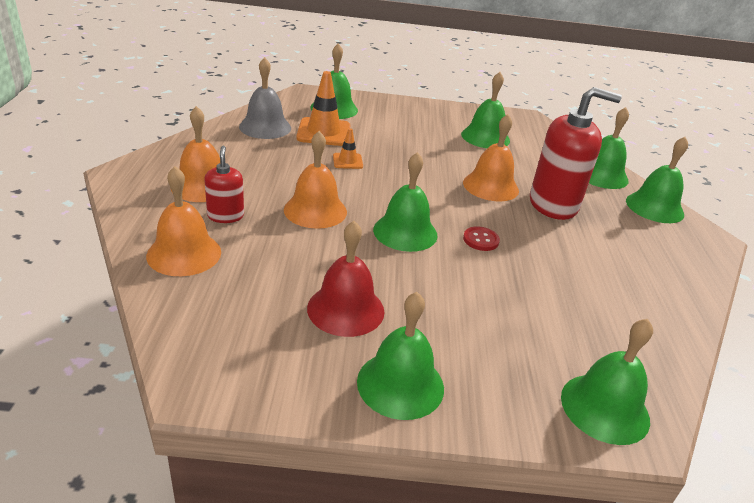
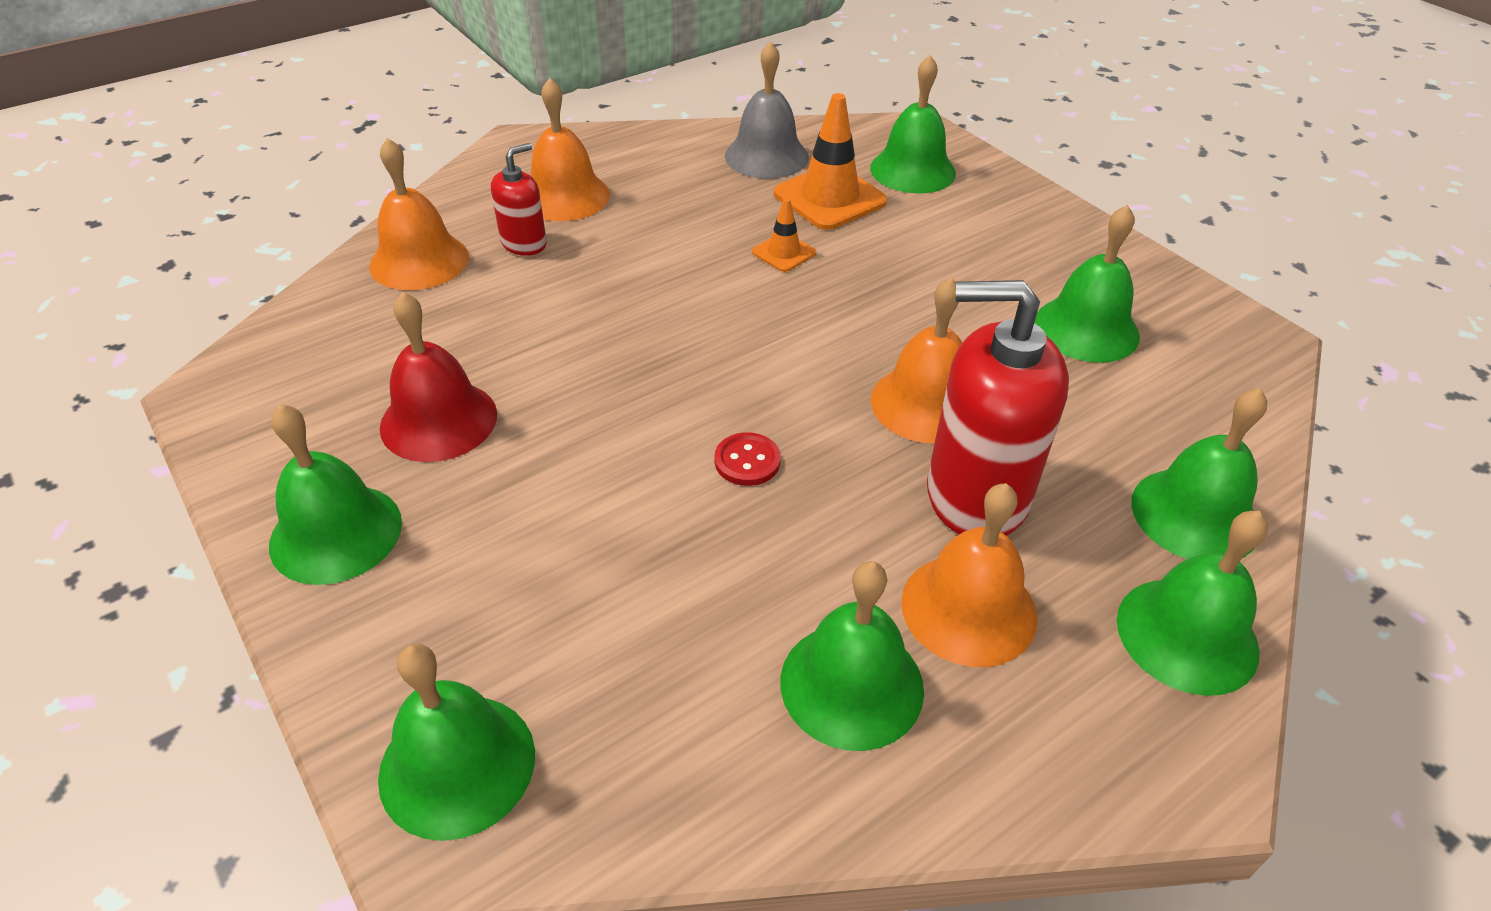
camera: 55 degrees right, 10 degrees up
(315, 210) = (622, 292): orange bell -> orange bell (968, 609)
(405, 232) = (671, 384): green bell -> green bell (851, 684)
(553, 205) = (976, 495): red soap dispenser -> red soap dispenser turned 135 degrees clockwise

